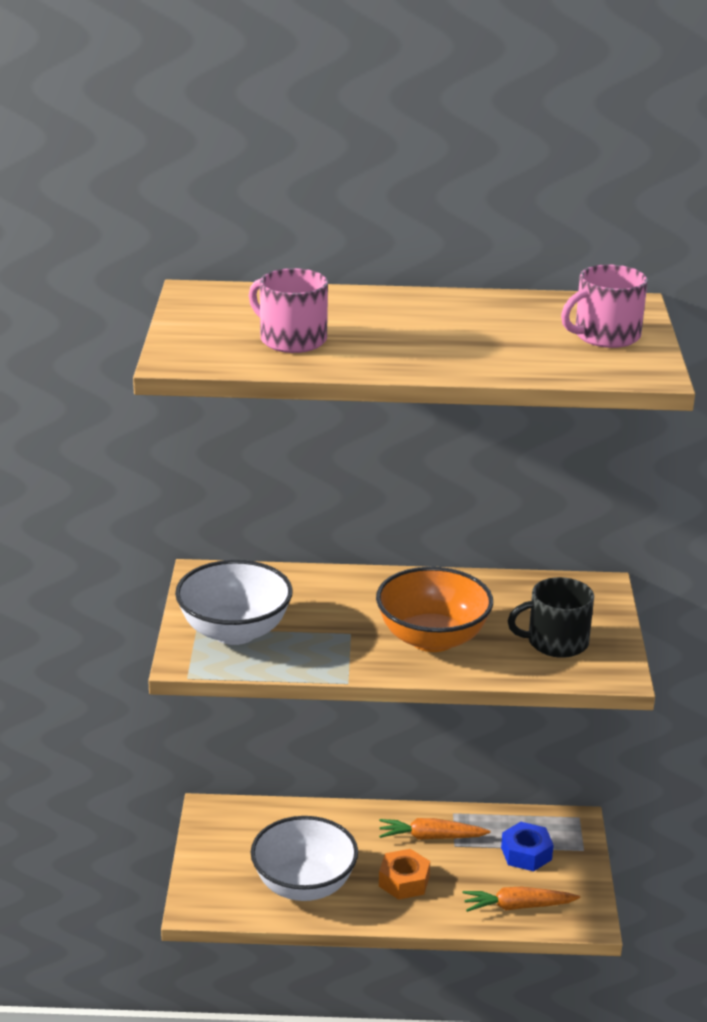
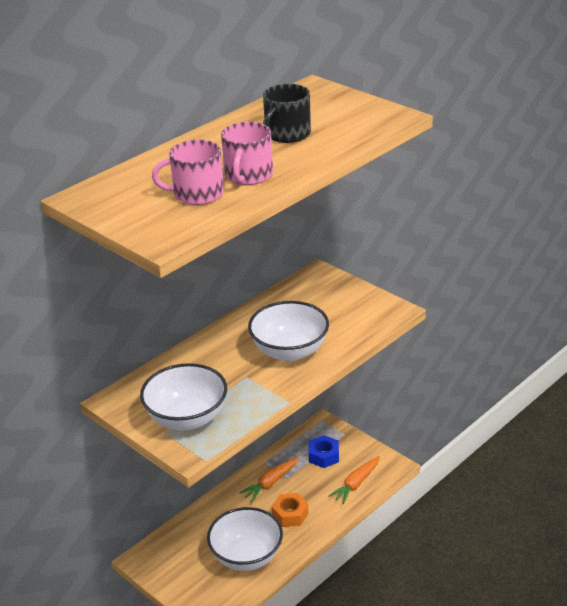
camera: 45 degrees left, 5 degrees up
(432, 639) = (290, 351): orange bowl -> white bowl
(556, 642) = (346, 313): black mug -> black mug (287, 134)
(605, 336) = (338, 108): pink mug -> pink mug (248, 175)

